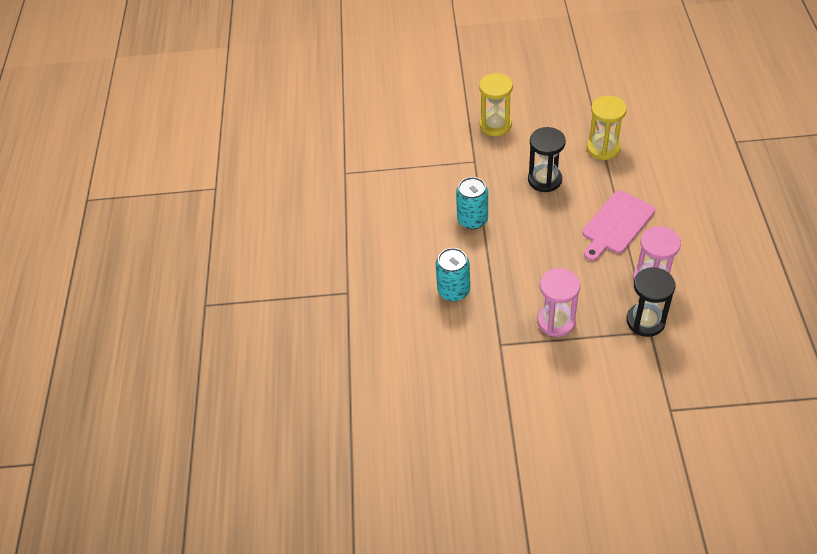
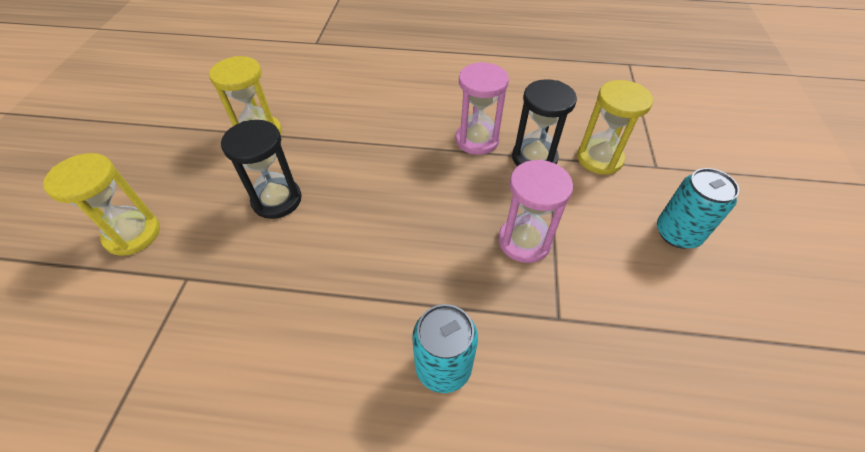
camera: 85 degrees left, 0 degrees up
(472, 220) = (306, 306): turquoise can -> turquoise can (677, 233)
(616, 224) = (385, 149): pink cutting board -> none
(663, 367) = (599, 158): none -> yellow hourglass

